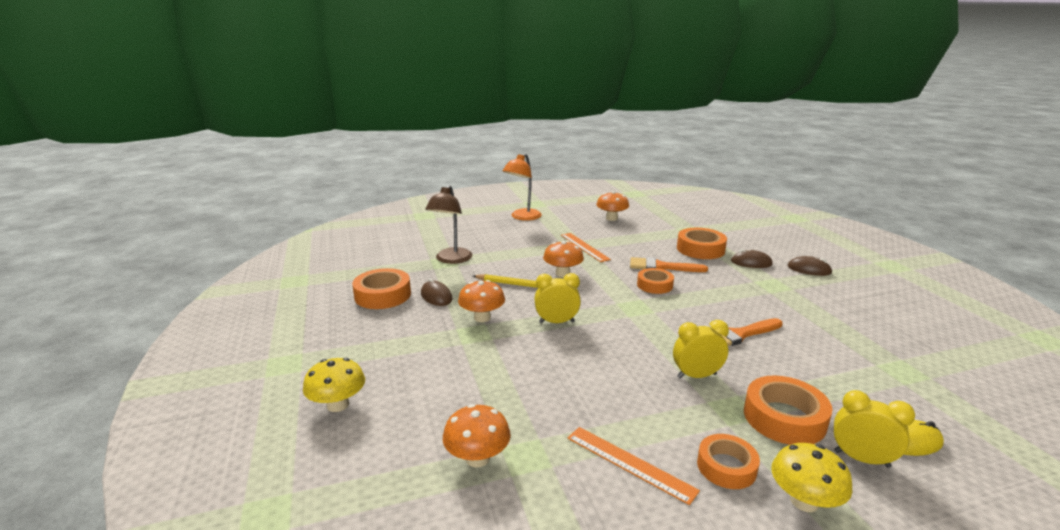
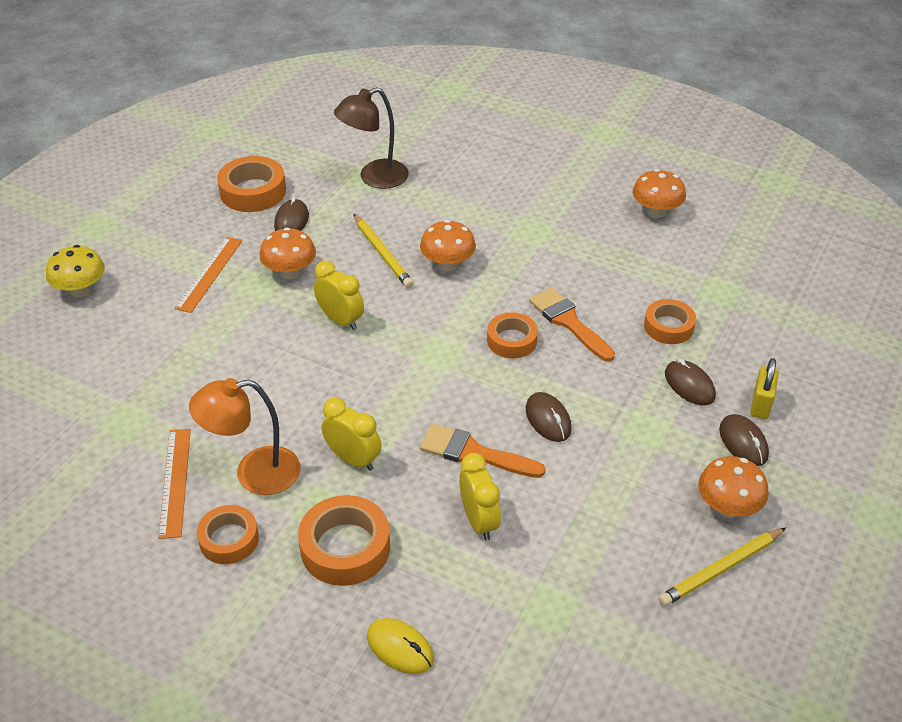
camera: 45 degrees right, 20 degrees up
(477, 458) = (97, 399): orange mushroom -> orange mushroom (728, 507)
(522, 217) = (550, 150): orange lamp -> orange lamp (254, 473)
(584, 247) = (537, 240): orange ruler -> orange ruler (209, 274)
(700, 249) = (668, 327): orange tape -> orange tape, size x0.66
(734, 303) = (548, 419): none -> brown mouse
(785, 255) = (760, 404): none -> yellow padlock
(804, 501) = (230, 604): yellow mushroom -> none
(861, 459) = (332, 622): yellow clock -> yellow clock (479, 521)
(904, 312) = (721, 569): none -> yellow pencil

